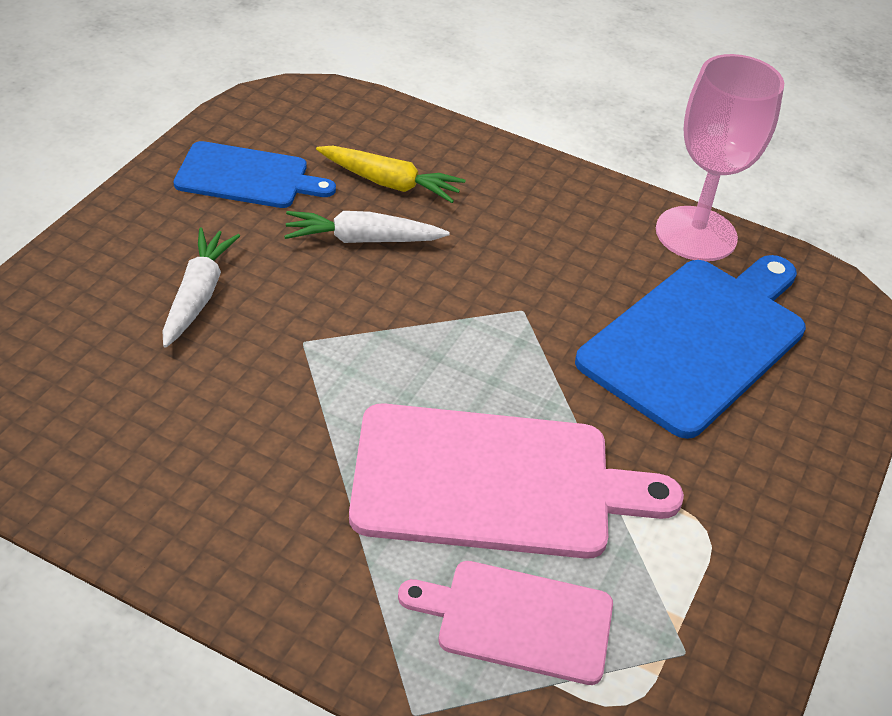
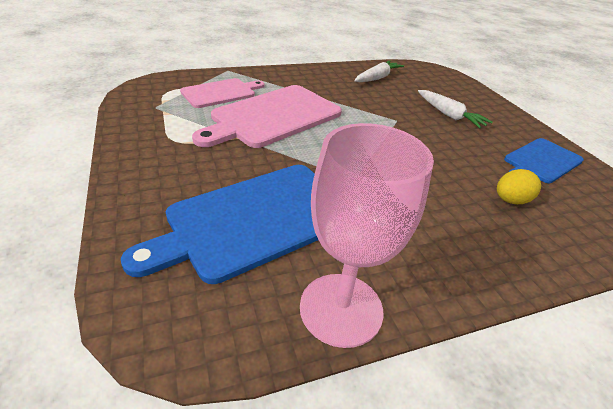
camera: 135 degrees right, 5 degrees down
(362, 240) = (458, 165): white carrot -> white carrot (377, 78)
(389, 183) = (510, 200): yellow carrot -> yellow egg
(698, 340) = (254, 220): blue cutting board -> blue cutting board turned 60 degrees clockwise

